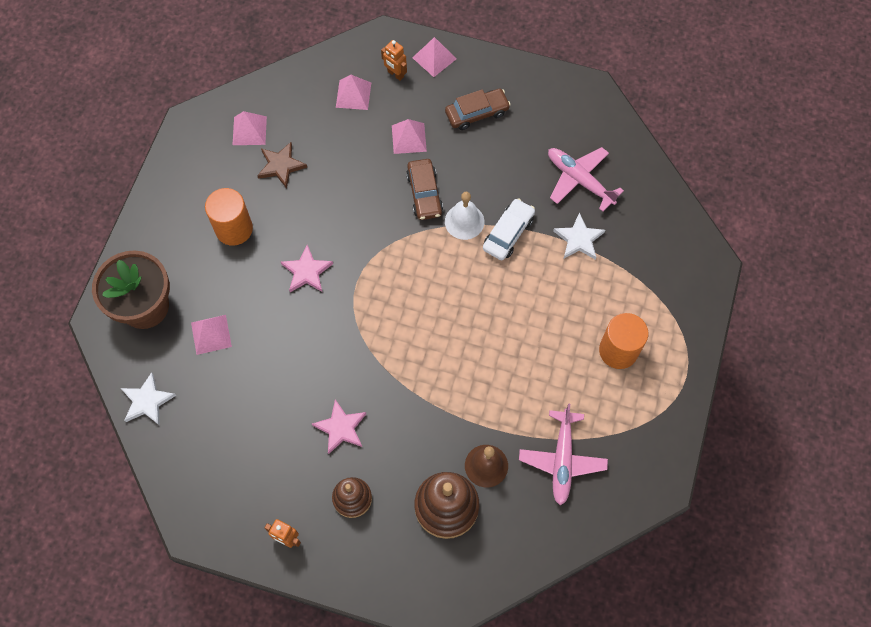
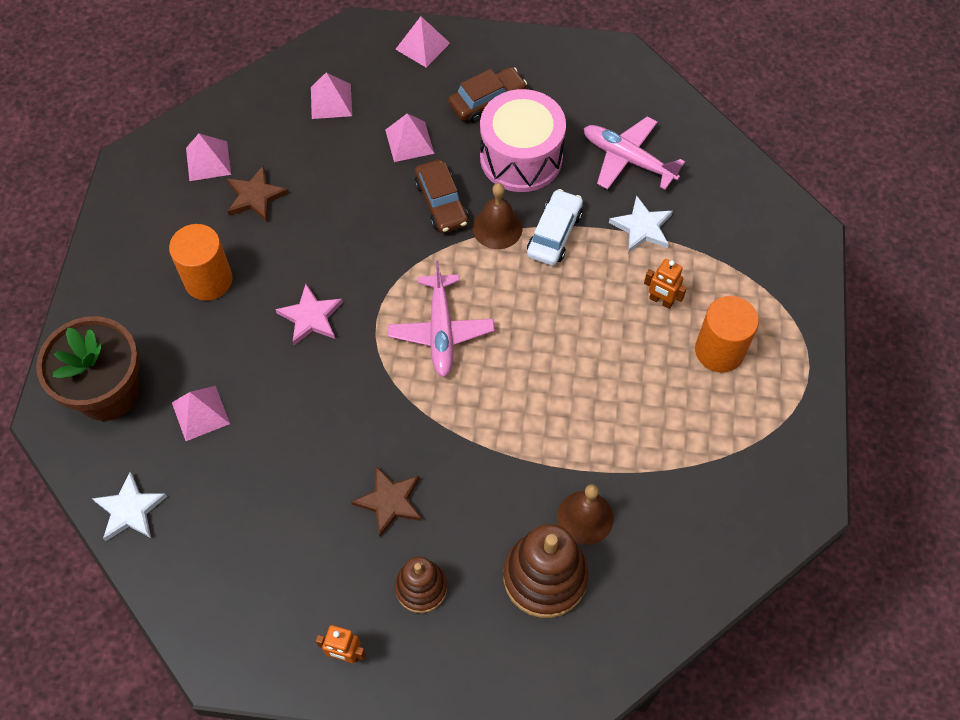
camera: 10 degrees left, 5 degrees down
(341, 428) = (390, 502): pink star -> brown star
(395, 74) = (378, 71): orange robot -> orange robot (661, 301)
(464, 221) = (497, 228): white bell -> brown bell
(494, 165) = (521, 157): none -> pink drum
(562, 459) = (679, 493): pink plane -> pink plane (441, 330)

